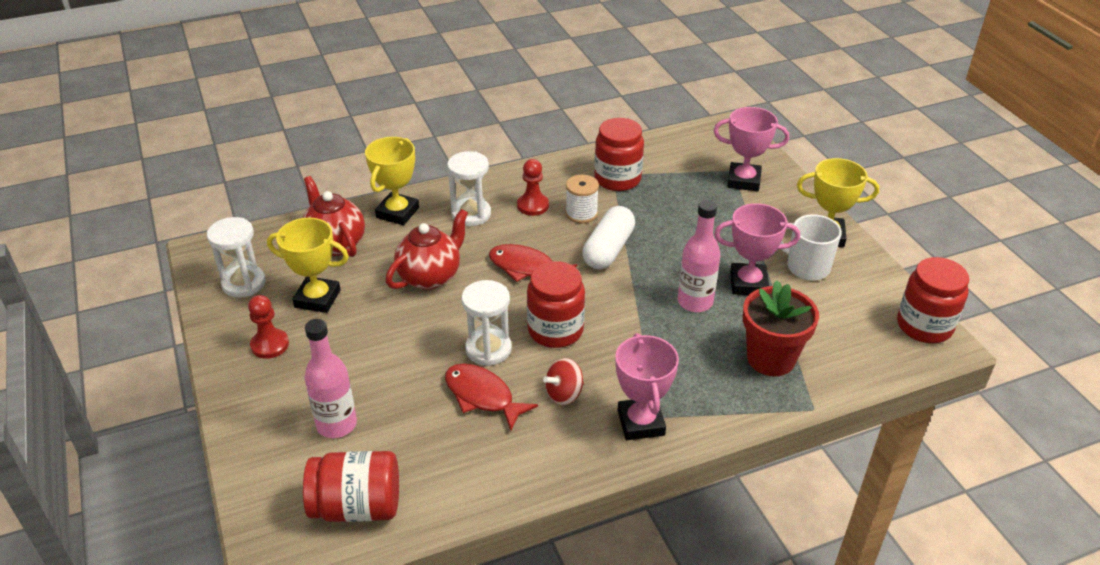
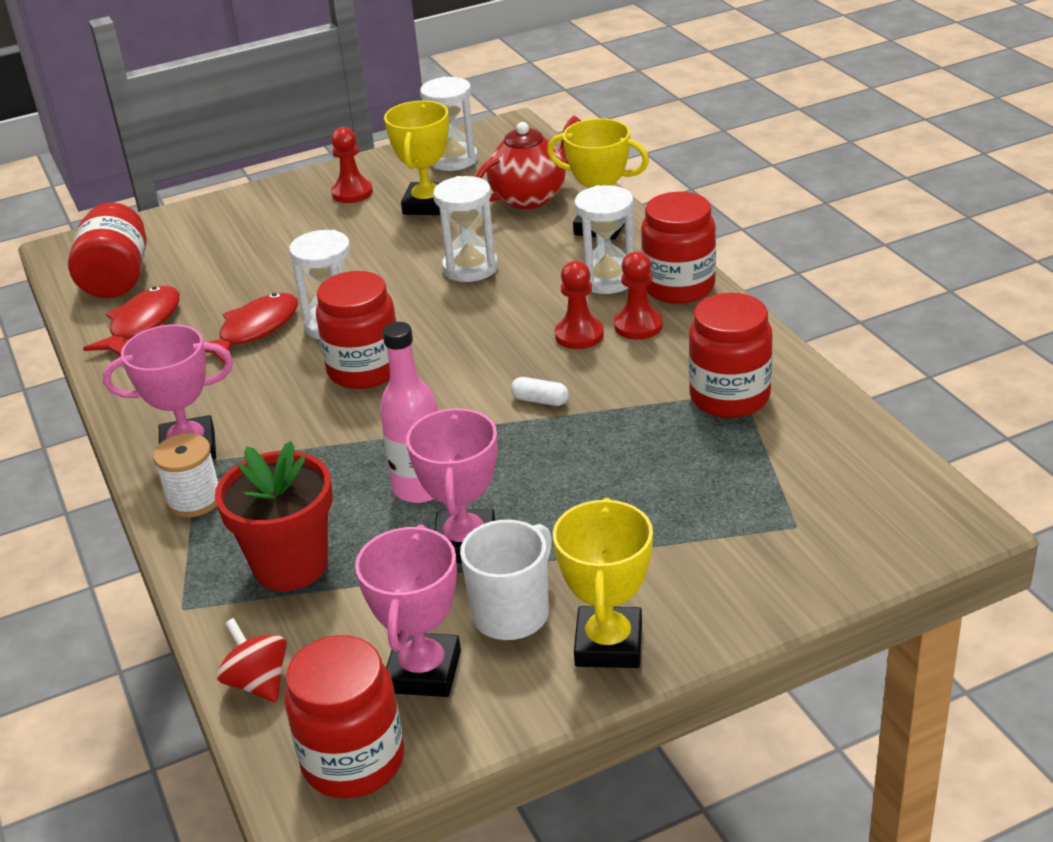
camera: 90 degrees right, 5 degrees down
(336, 424) = (228, 249): pink bottle -> none
(430, 276) = (470, 268): red teapot -> white hourglass
(492, 186) = (679, 287): none -> red jar
(526, 268) = (492, 335): red fish -> red fish (142, 324)
(537, 230) = (579, 335): none -> red pawn
(564, 394) = (248, 386): red spinning top -> red spinning top (258, 682)
(581, 213) = (626, 369): white spool -> white spool (194, 500)
(608, 249) = (540, 400): white capsule -> white capsule, size x0.46
(743, 181) = (764, 539): pink trophy -> pink trophy (423, 671)

